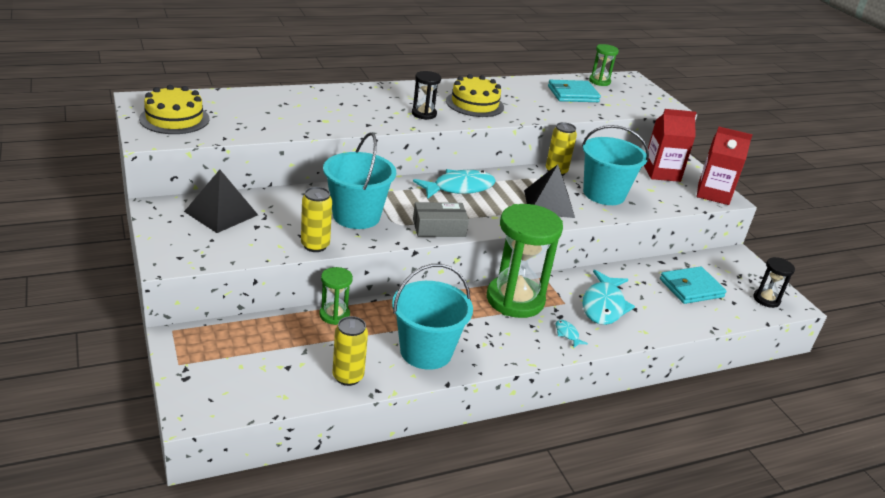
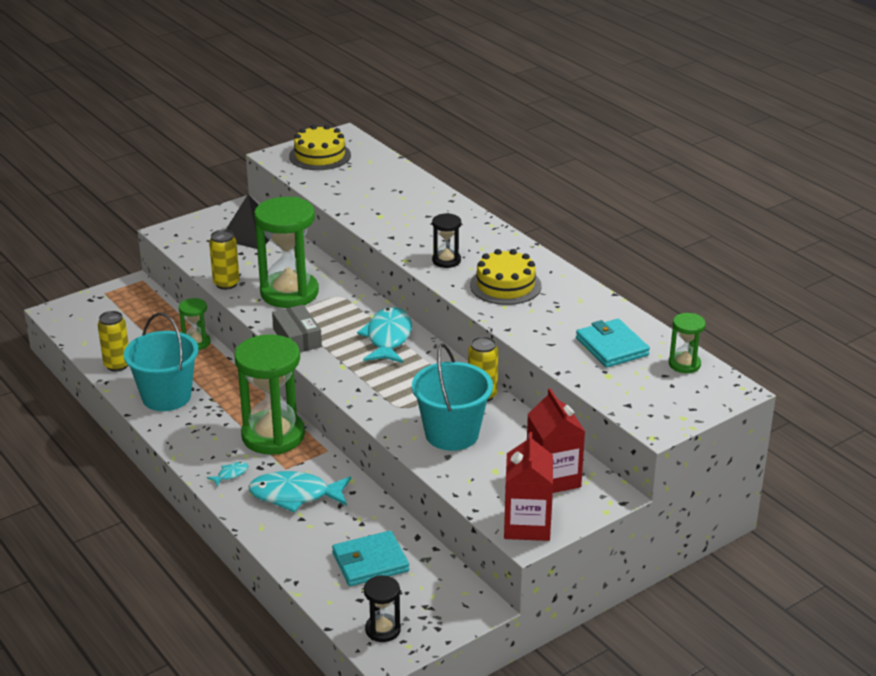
camera: 80 degrees right, 0 degrees up
(356, 216) = (289, 293): turquoise bucket -> green hourglass
(459, 188) = (388, 338): turquoise fish -> turquoise fish turned 135 degrees counterclockwise
(549, 203) = (397, 397): black pyramid -> none
(691, 288) = (370, 562): turquoise wallet -> turquoise wallet turned 75 degrees counterclockwise

